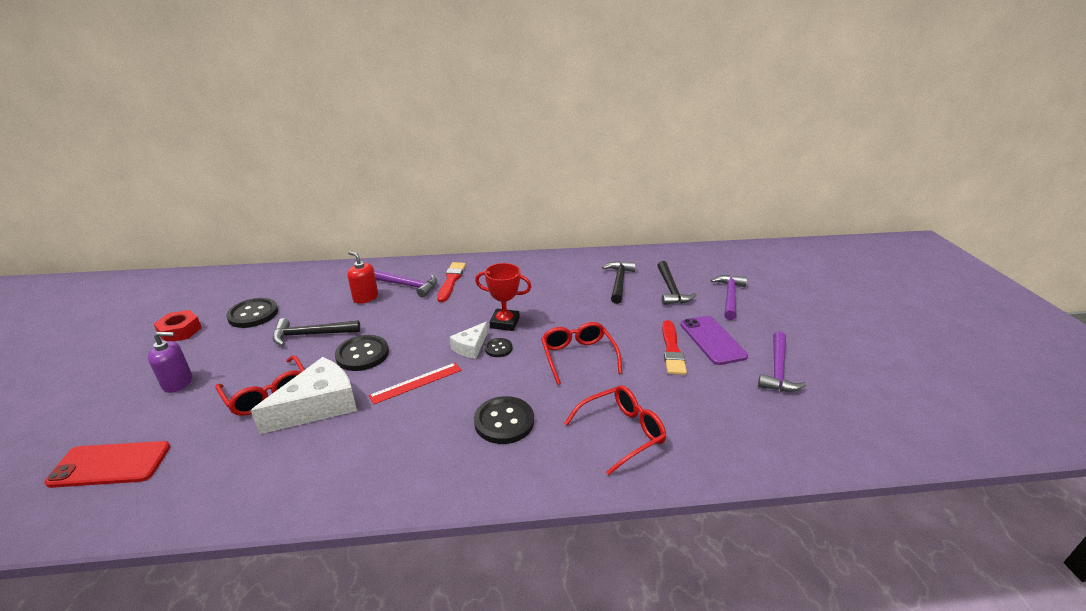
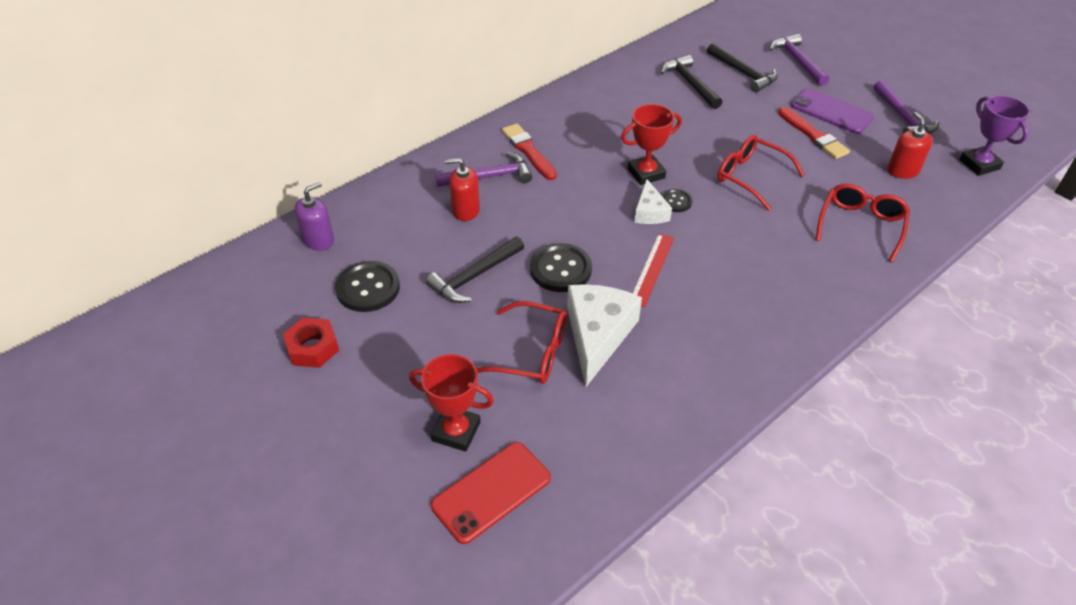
camera: 35 degrees left, 15 degrees up
(157, 416) = (456, 431): none -> red trophy
(178, 382) = (417, 394): purple soap dispenser -> purple soap dispenser (319, 240)
(504, 421) = (769, 263): black button -> none
(722, 409) = (902, 171): none -> red soap dispenser
(814, 439) = (979, 164): none -> purple trophy

